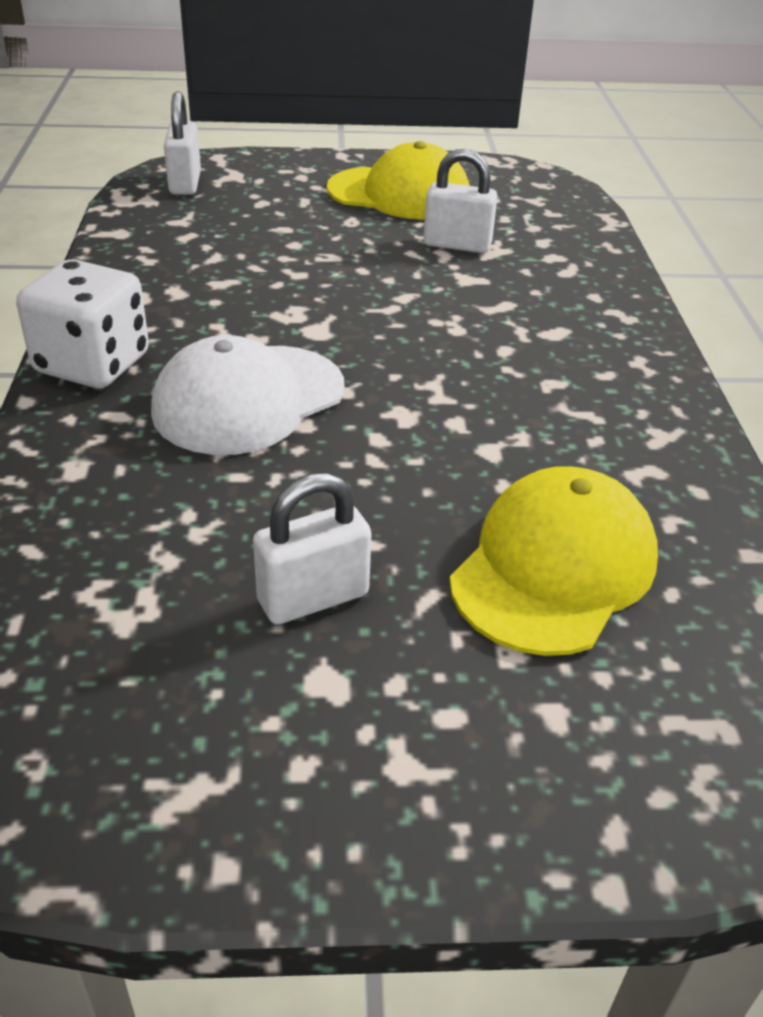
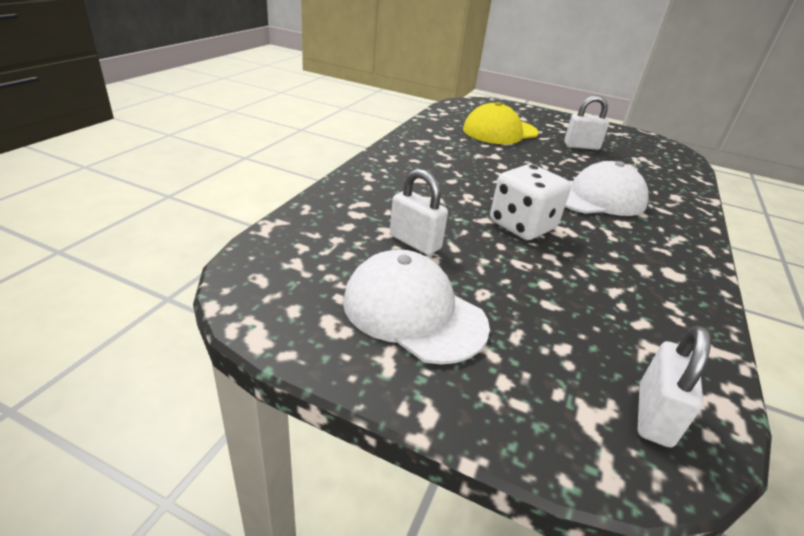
camera: 155 degrees left, 5 degrees down
(92, 364) = (686, 236): white dice -> white dice (522, 225)
(399, 194) = (413, 312): yellow cap -> white cap

